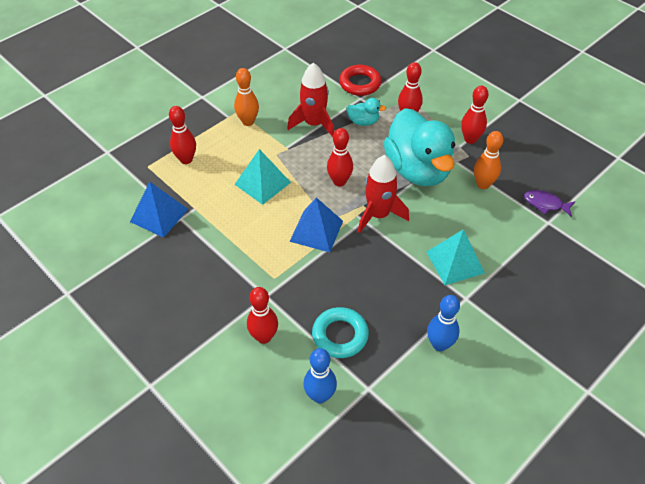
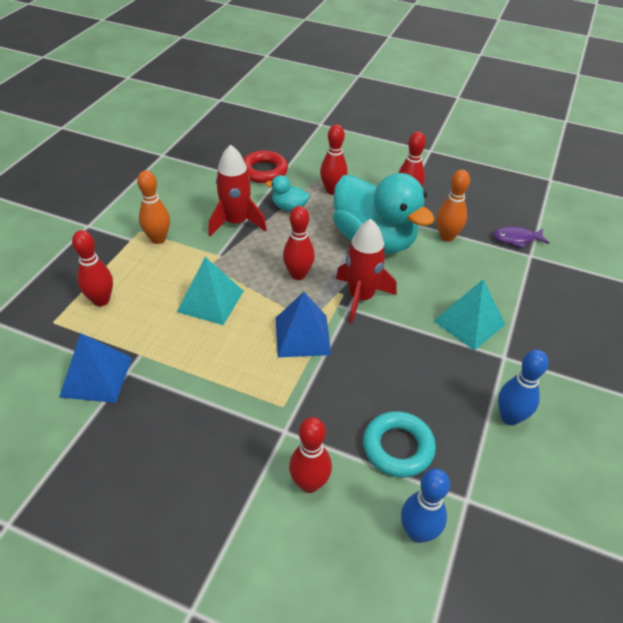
camera: 25 degrees left, 5 degrees down
(363, 122) = (289, 207): turquoise duck -> turquoise duck turned 150 degrees counterclockwise

